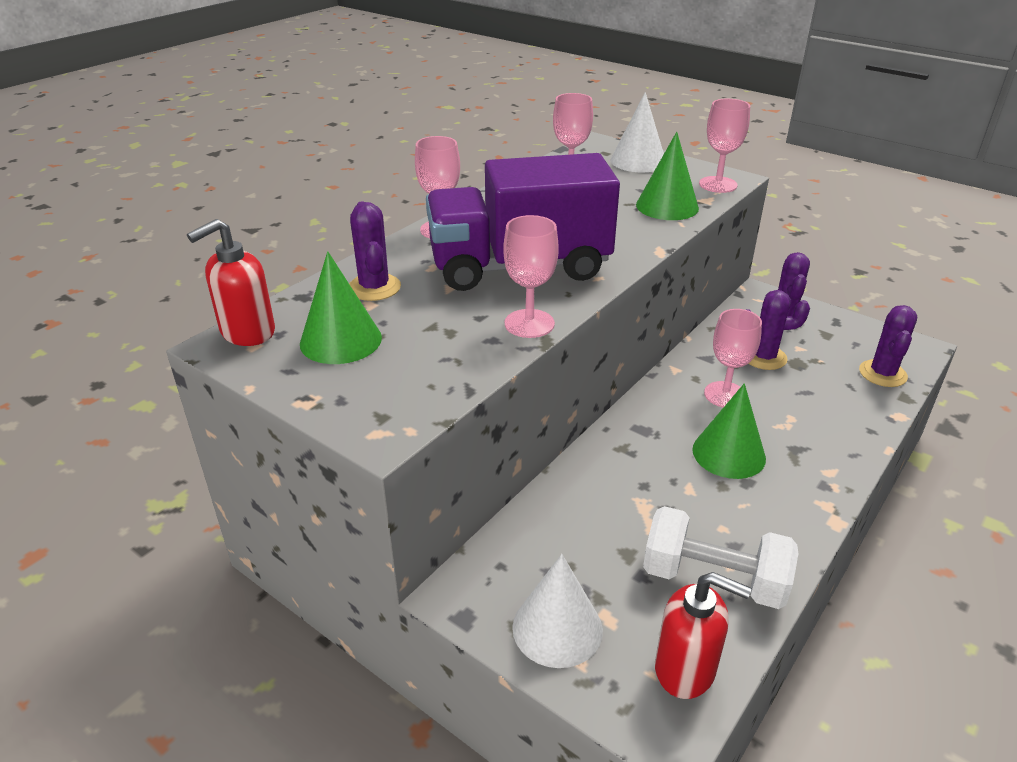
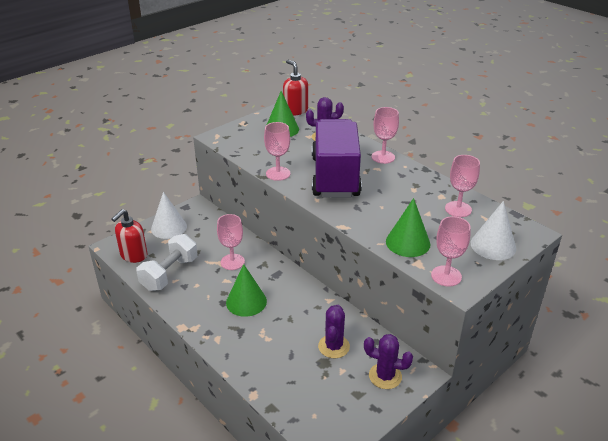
camera: 100 degrees right, 0 degrees up
(725, 395) = (298, 315): pink goblet -> pink goblet (232, 262)
(882, 374) = (301, 407): purple cactus -> none

